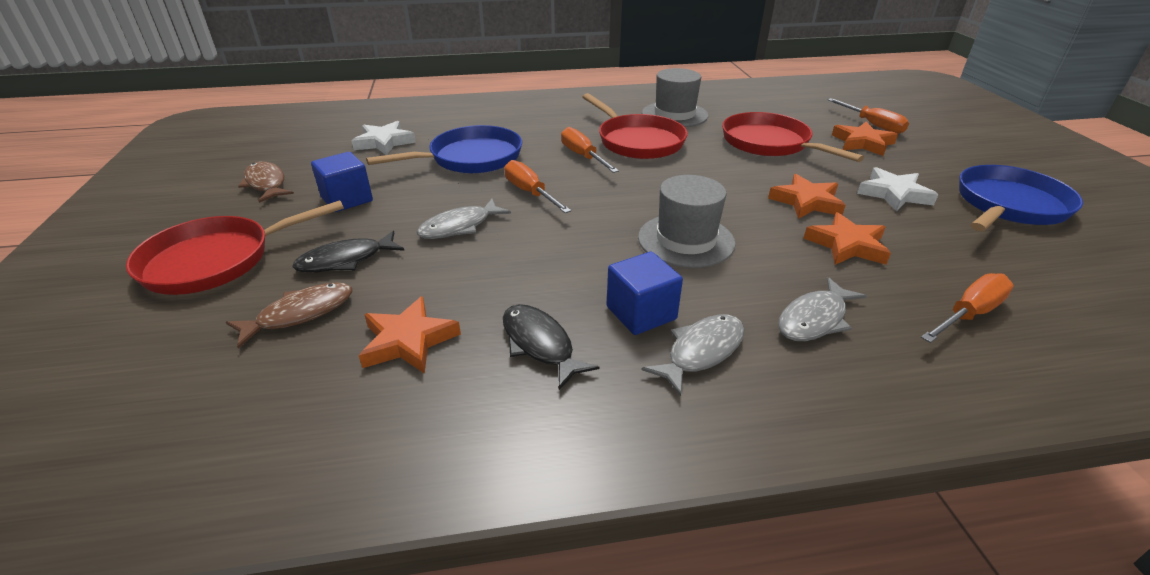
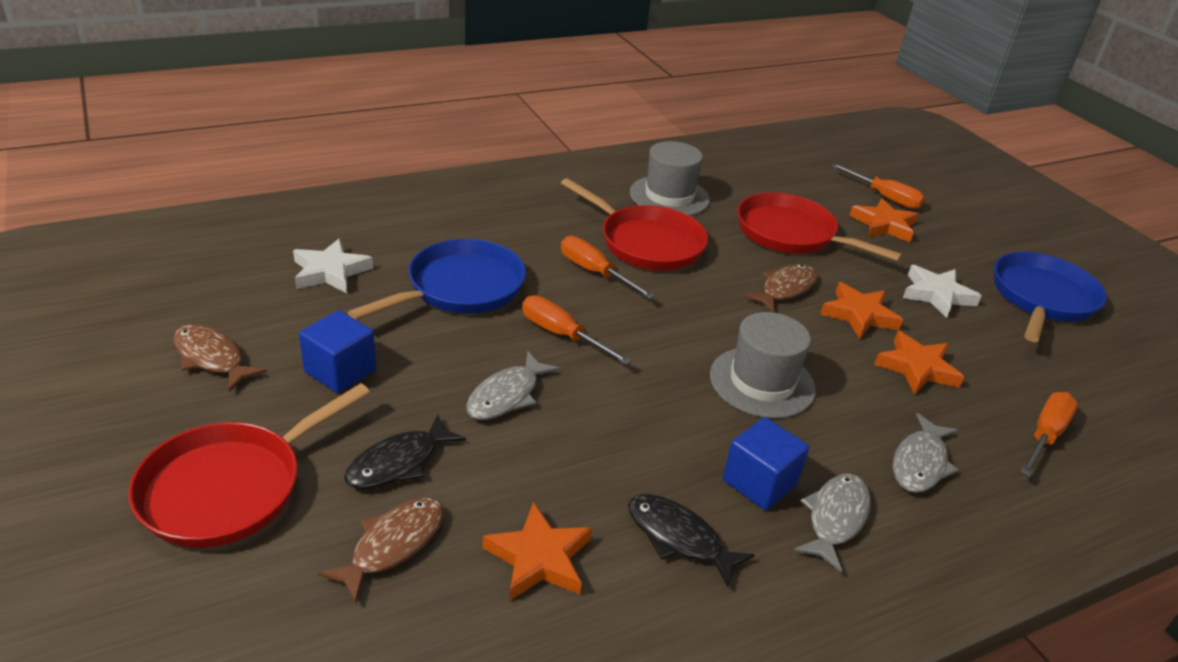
camera: 20 degrees left, 0 degrees up
(744, 179) = (785, 289): none -> brown fish

